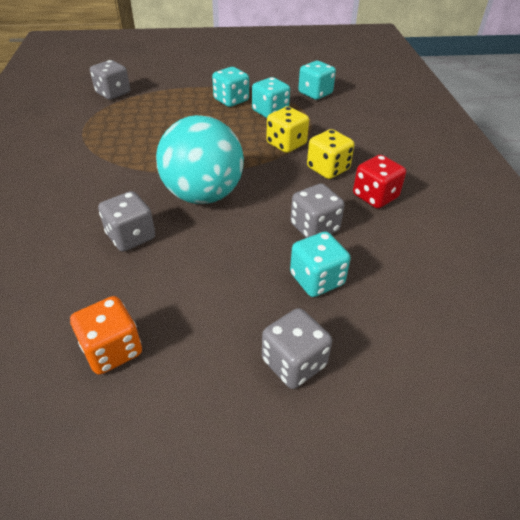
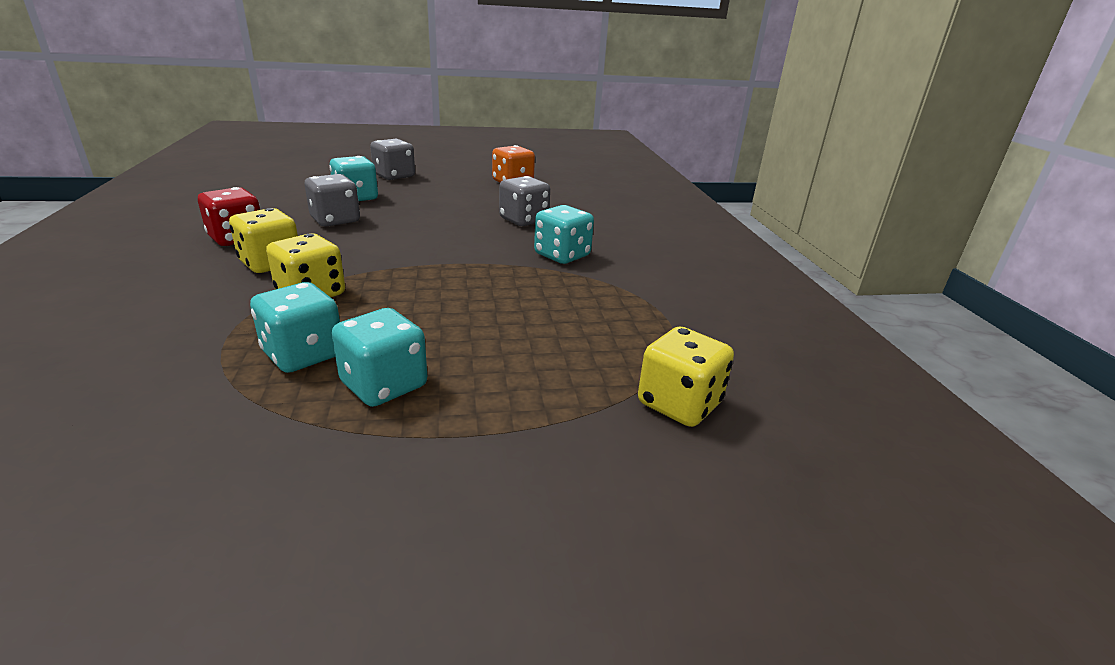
camera: 175 degrees right, 15 degrees down
(113, 93) = (679, 404): grey dice -> yellow dice
(203, 195) = (453, 244): turquoise ball -> none
(315, 93) = (139, 411): turquoise dice -> turquoise dice (562, 255)

